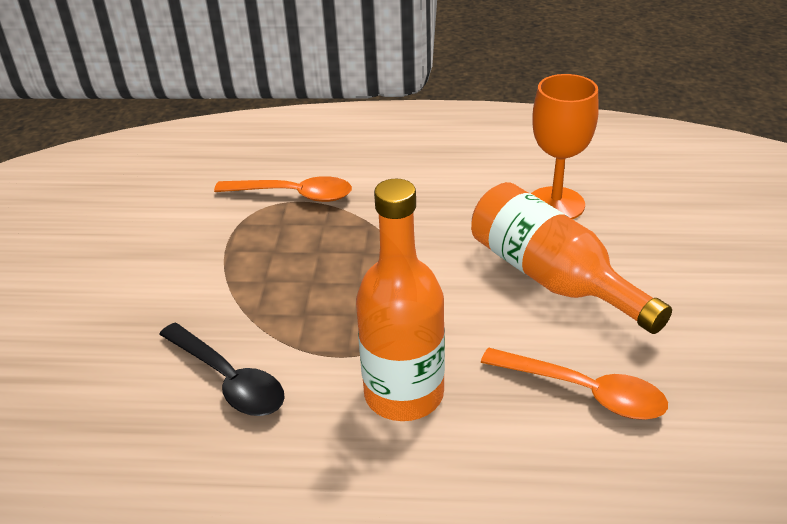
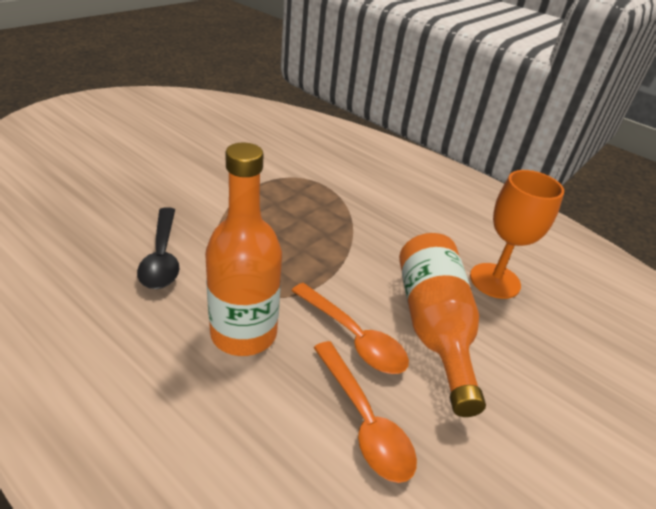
camera: 30 degrees right, 0 degrees up
(293, 195) = (325, 180): orange spoon -> orange spoon (353, 337)

